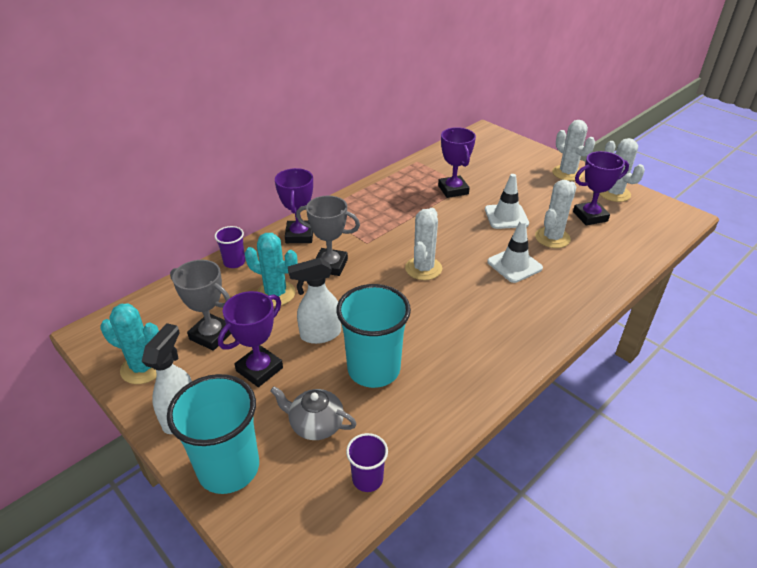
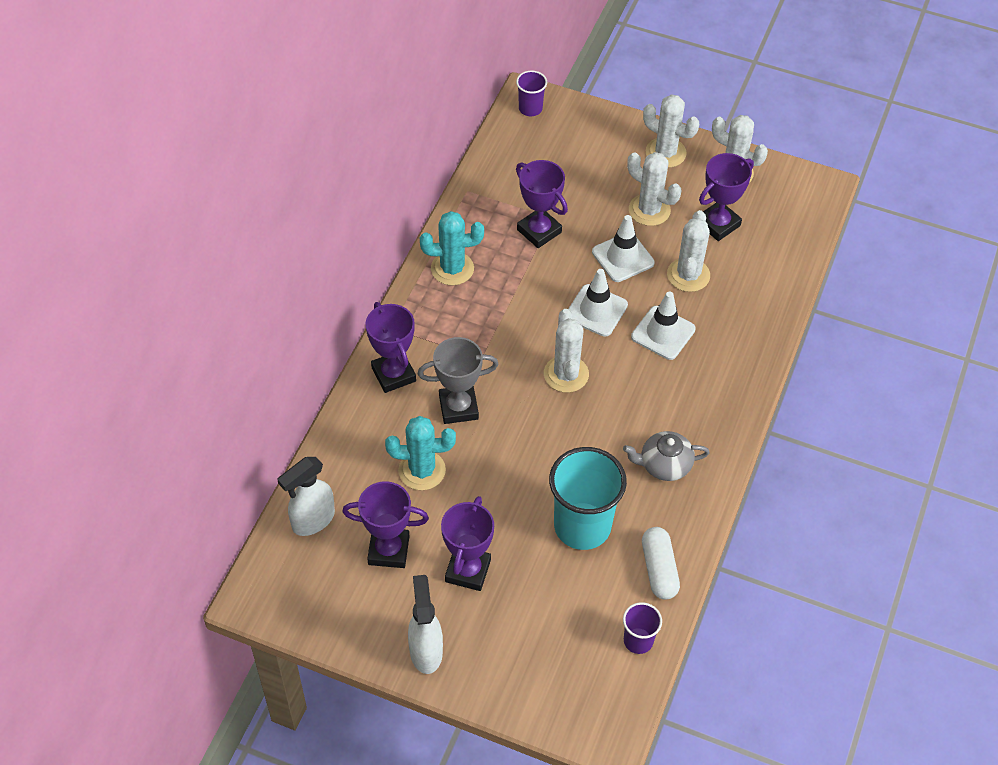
camera: 25 degrees left, 15 degrees up
(143, 367) = (345, 616): turquoise cactus -> turquoise cactus (452, 269)
(211, 335) = (388, 550): grey trophy -> purple trophy
(228, 468) = (508, 681): turquoise cup -> none
(234, 262) = (343, 444): purple cup -> purple cup (530, 108)
(315, 424) = (561, 608): grey teapot -> grey teapot (664, 465)
(320, 334) = (503, 505): white spray bottle -> white spray bottle (312, 520)
(421, 425) = (659, 569): none -> white capsule
(469, 239) = (596, 310): none -> white traffic cone
(540, 198) = (649, 210): none -> white cactus

